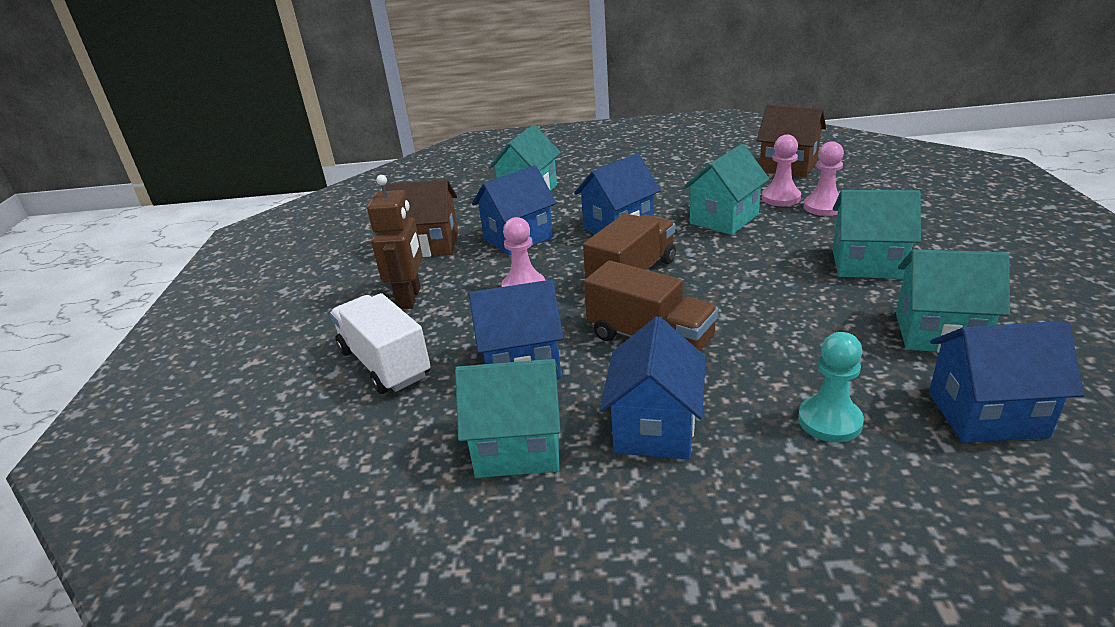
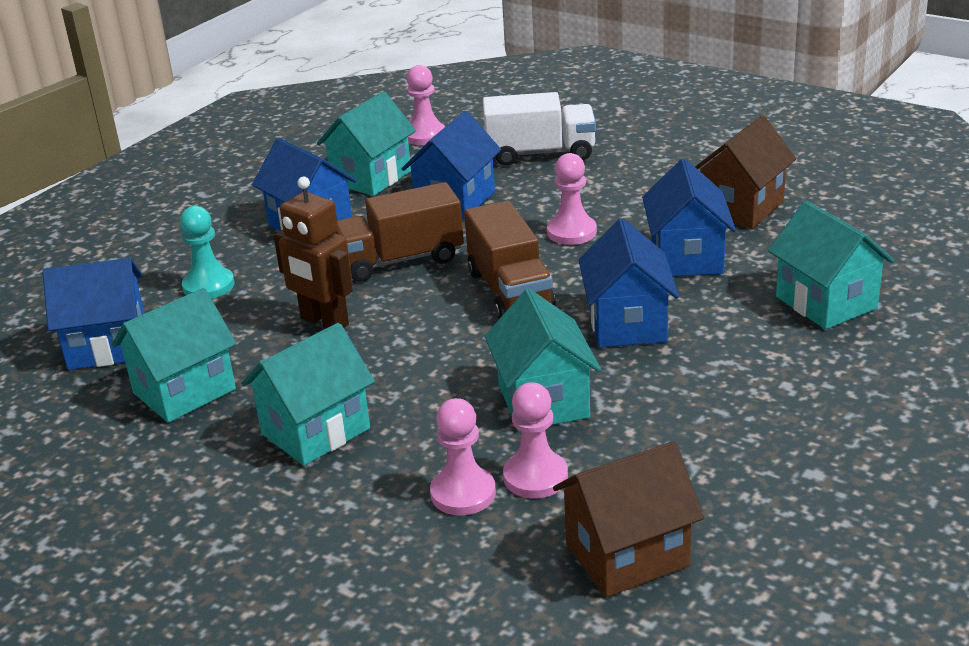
camera: 125 degrees right, 0 degrees up
(379, 468) = (425, 135): none -> pink pawn
(410, 298) = (633, 179): brown robot -> brown robot (324, 322)
(986, 414) = (108, 346): blue house -> blue house turned 45 degrees clockwise

